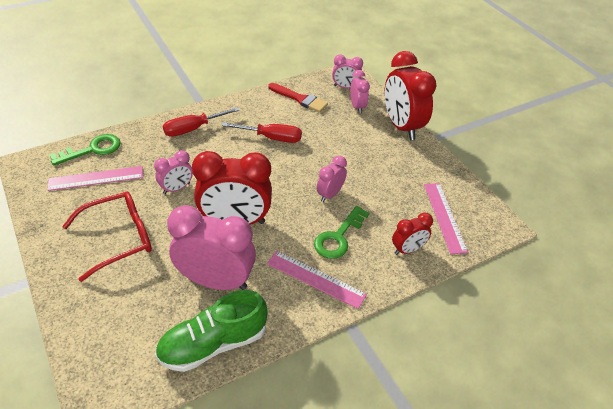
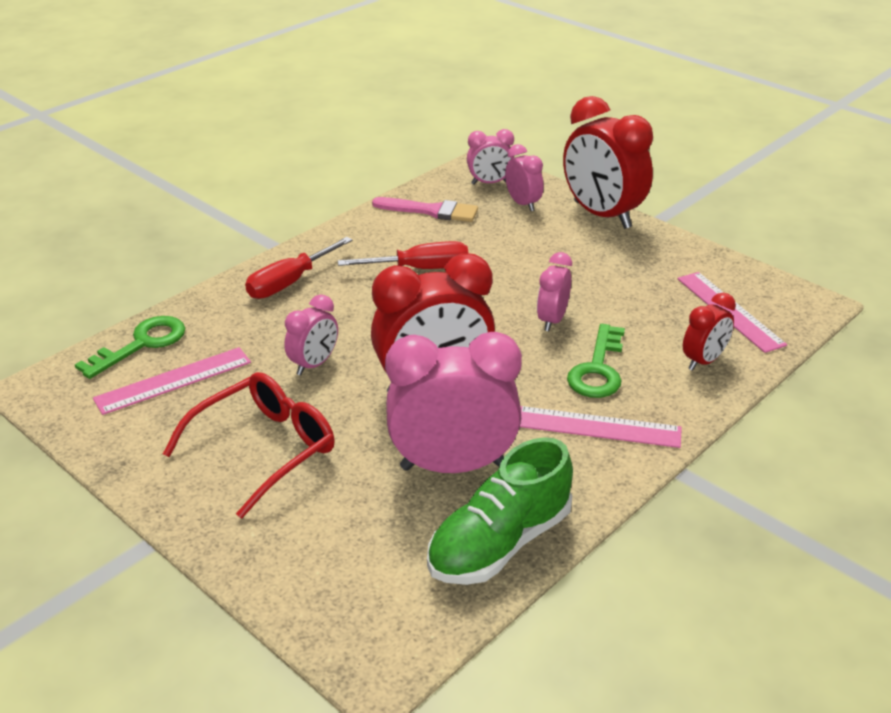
camera: 15 degrees left, 10 degrees down
(300, 99) = (431, 211): red brush -> pink brush

